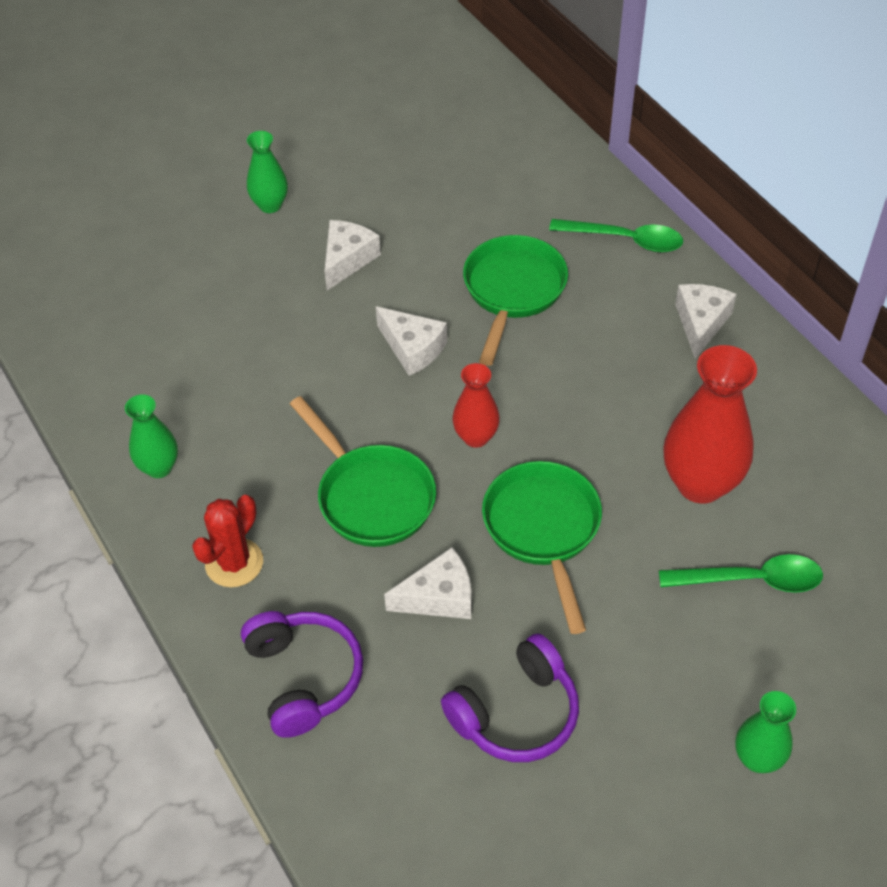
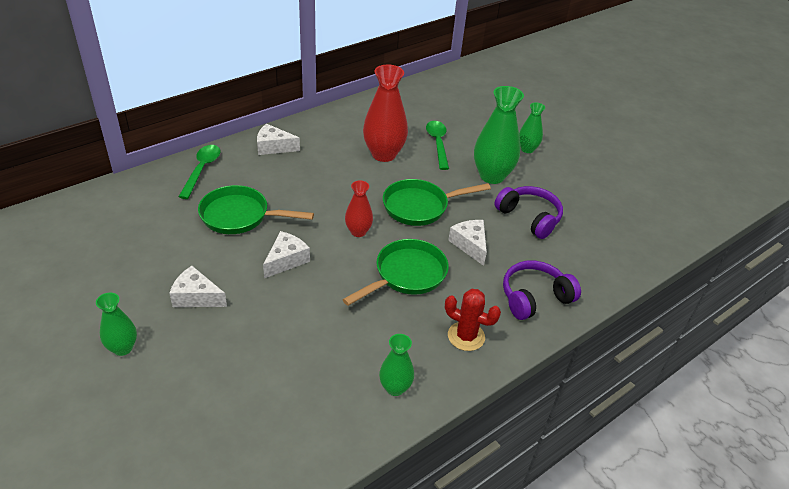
camera: 100 degrees left, 10 degrees down
(648, 666) = (492, 176): none -> green vase

